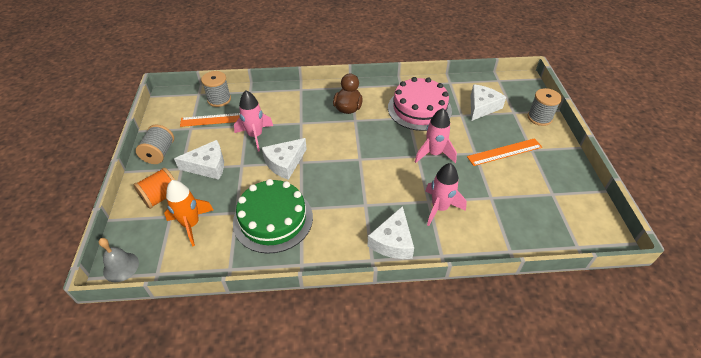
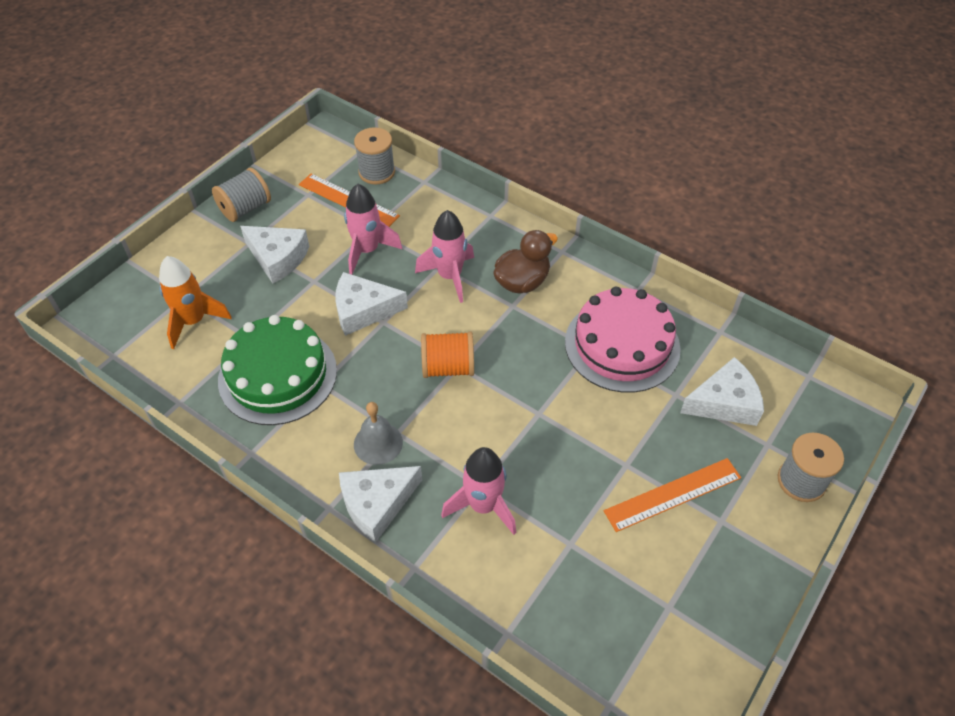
camera: 40 degrees right, 5 degrees up
(121, 267) = (91, 323): grey bell -> grey bell (378, 443)
(161, 197) = (197, 266): orange spool -> orange spool (448, 367)
(434, 154) = (564, 426): pink rocket -> pink rocket (450, 276)
(504, 152) = (673, 494): orange ruler -> orange ruler turned 45 degrees counterclockwise

